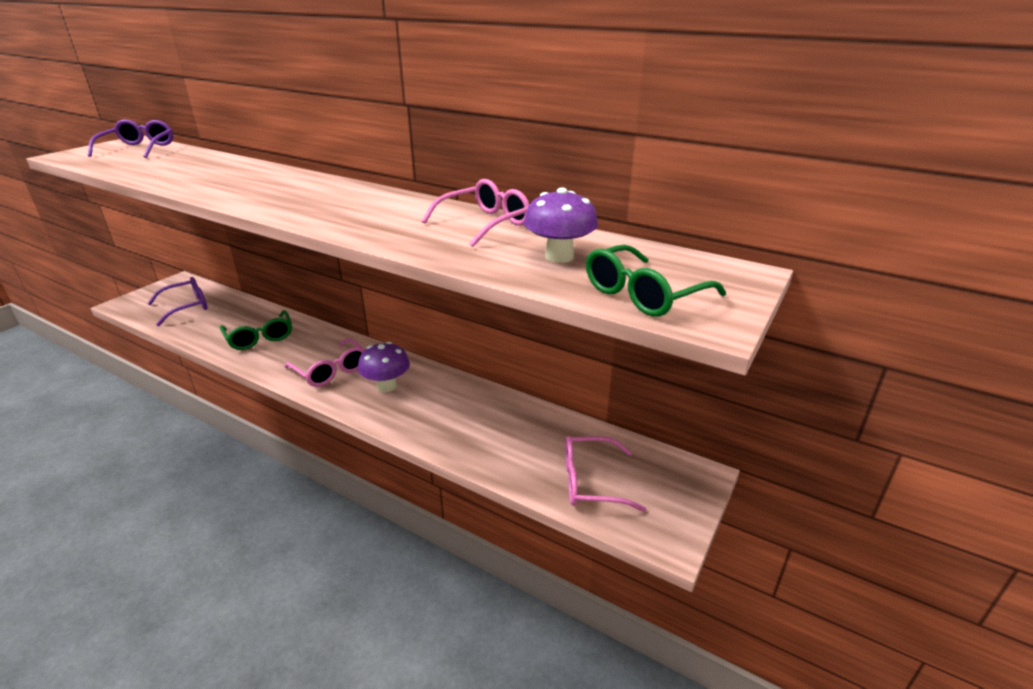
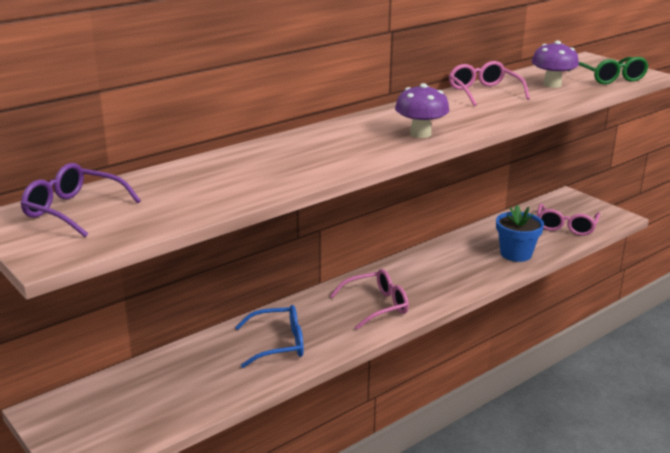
camera: 70 degrees left, 5 degrees down
(186, 307) = (146, 400): purple glasses -> none
(260, 337) = (278, 344): green glasses -> blue glasses
(386, 386) = (418, 281): purple mushroom -> purple mushroom (420, 134)
(481, 445) = (516, 254): none -> blue flower pot

